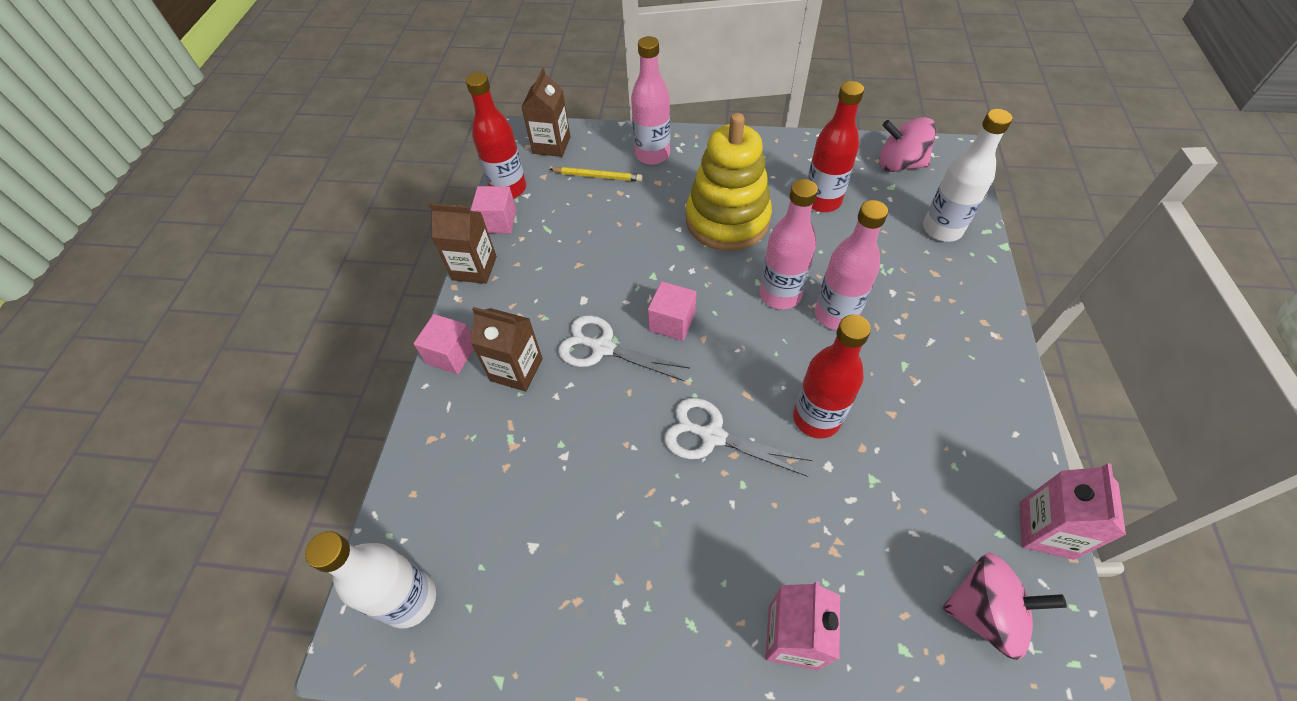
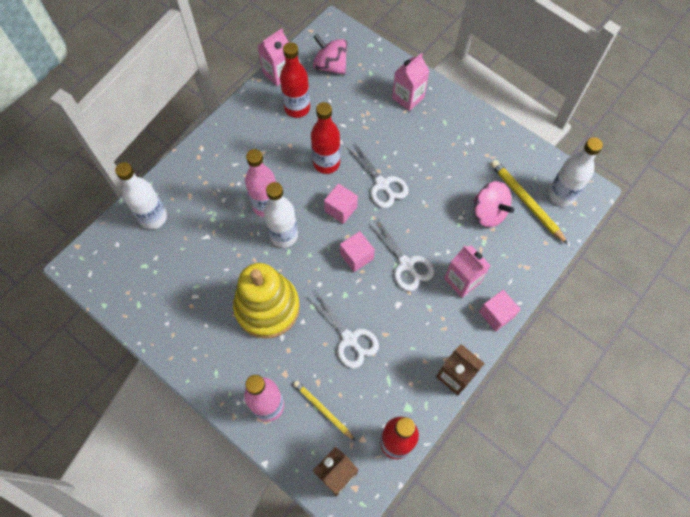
camera: 150 degrees left, 10 degrees up
(469, 547) = (526, 201): none -> yellow pencil
(498, 221) = (419, 411): pink cube -> pink cube (341, 209)
(516, 369) = (462, 280): brown carton -> pink carton
(615, 240) = (349, 339): none -> white scissors
(780, 294) = (284, 235): pink bottle -> white bottle
(822, 201) = (196, 283): red bottle -> red bottle (297, 108)
(899, 164) = (119, 279): pink spinning top -> pink spinning top (488, 212)

